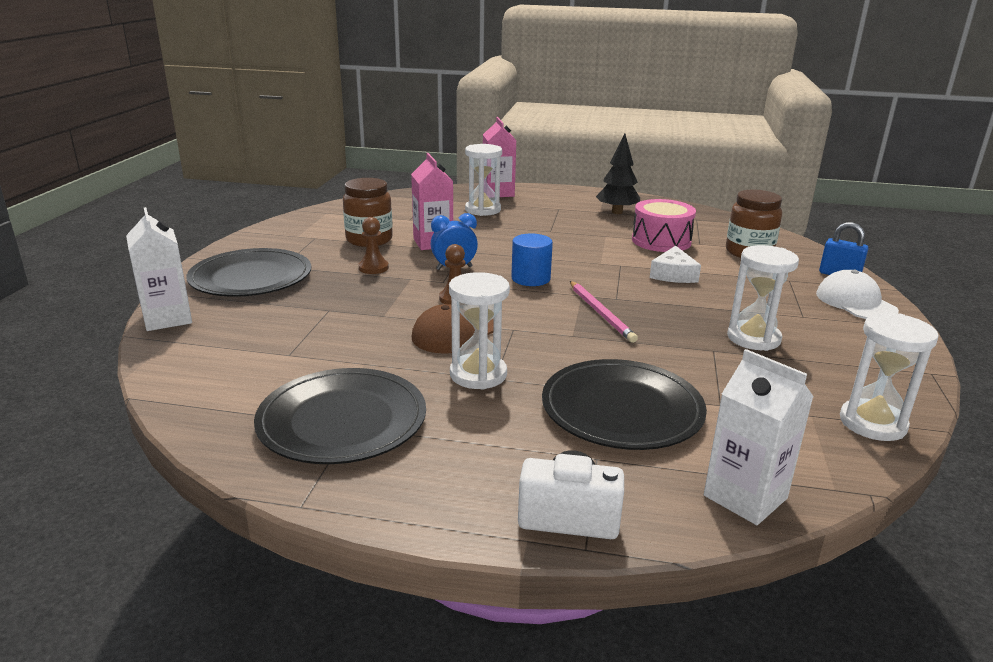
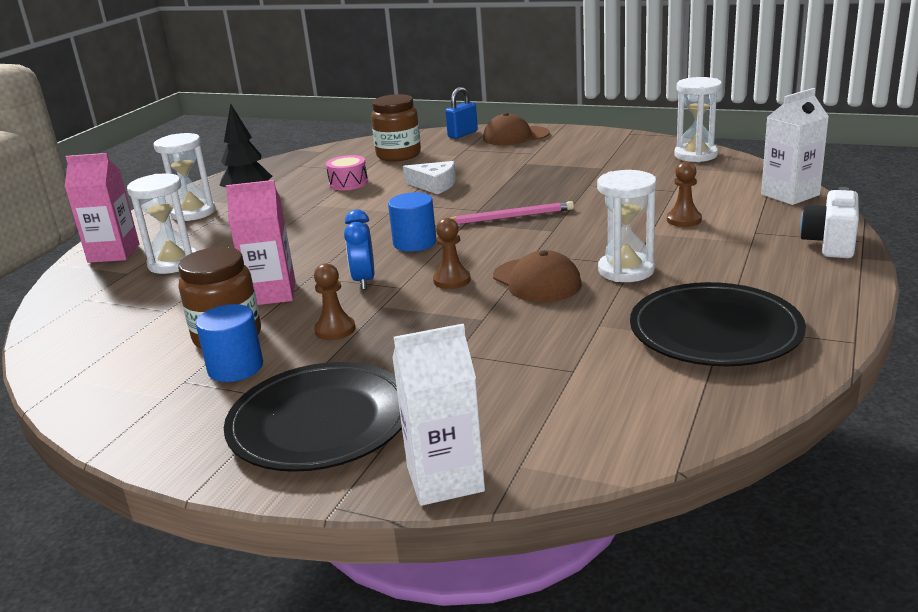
camera: 75 degrees left, 0 degrees up
(327, 247) = (235, 367): none -> blue cylinder
(622, 409) = (684, 220): black plate -> brown pawn
(661, 241) = (348, 183): pink drum -> pink drum, size x0.63
(753, 338) = (571, 171): white hourglass -> white hourglass (193, 213)
(855, 302) = (515, 136): white cap -> brown cap

